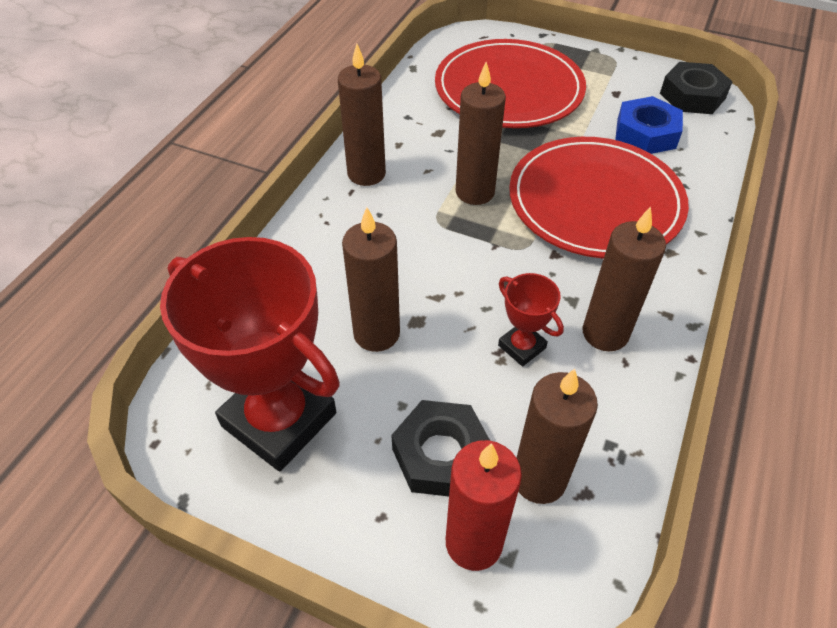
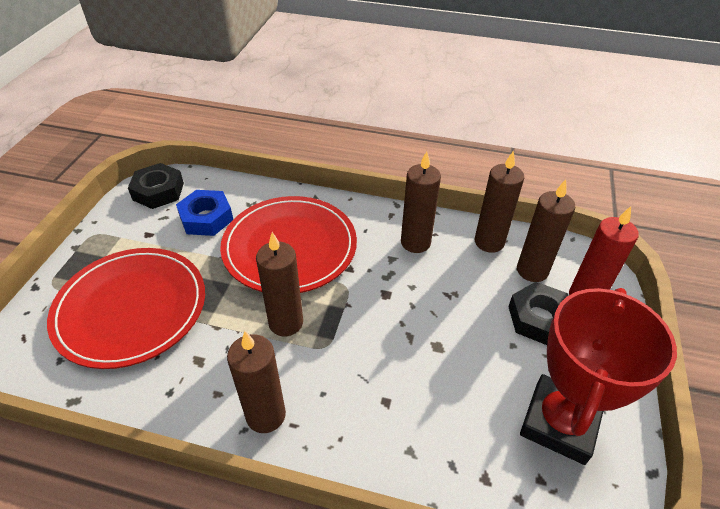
camera: 100 degrees left, 5 degrees down
(376, 333) = (458, 371): brown candle -> brown candle (489, 242)
(522, 347) = (440, 283): red trophy -> none

